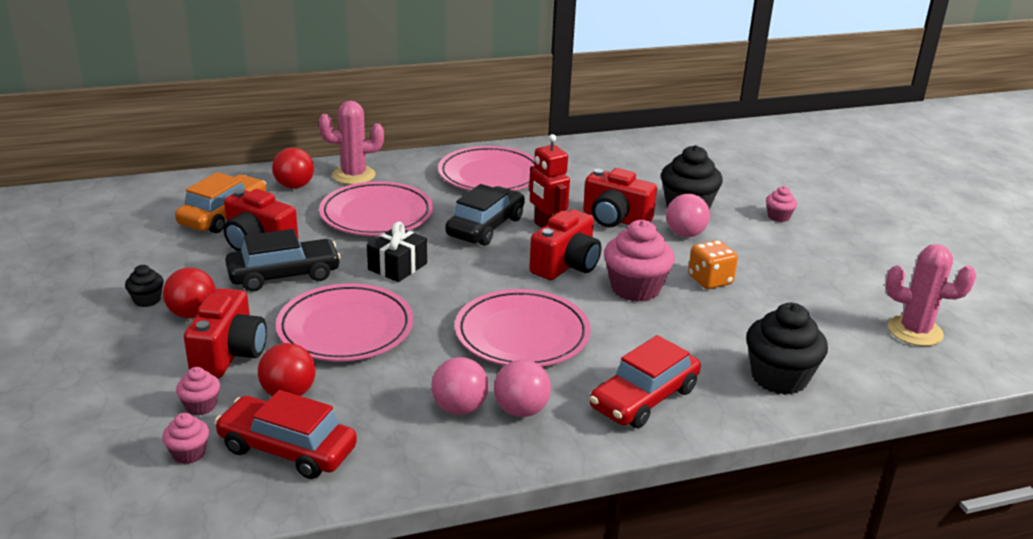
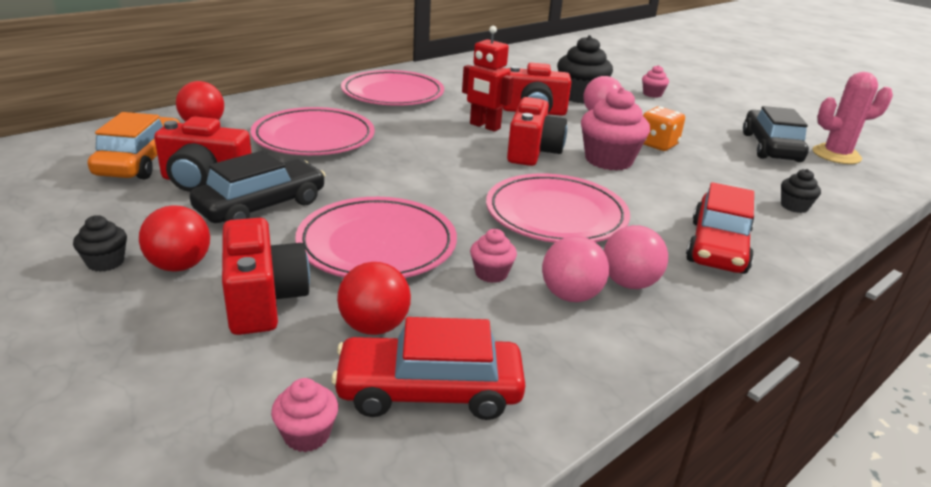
camera: 25 degrees left, 0 degrees up
(201, 406) = (275, 369): pink cupcake -> pink cupcake (491, 273)
(354, 175) = (260, 109): pink cactus -> none
(397, 266) = (378, 178): black gift -> none
(486, 227) = (430, 133): black car -> black car (771, 147)
(779, 378) = (794, 206): black cupcake -> black cupcake, size x0.50

